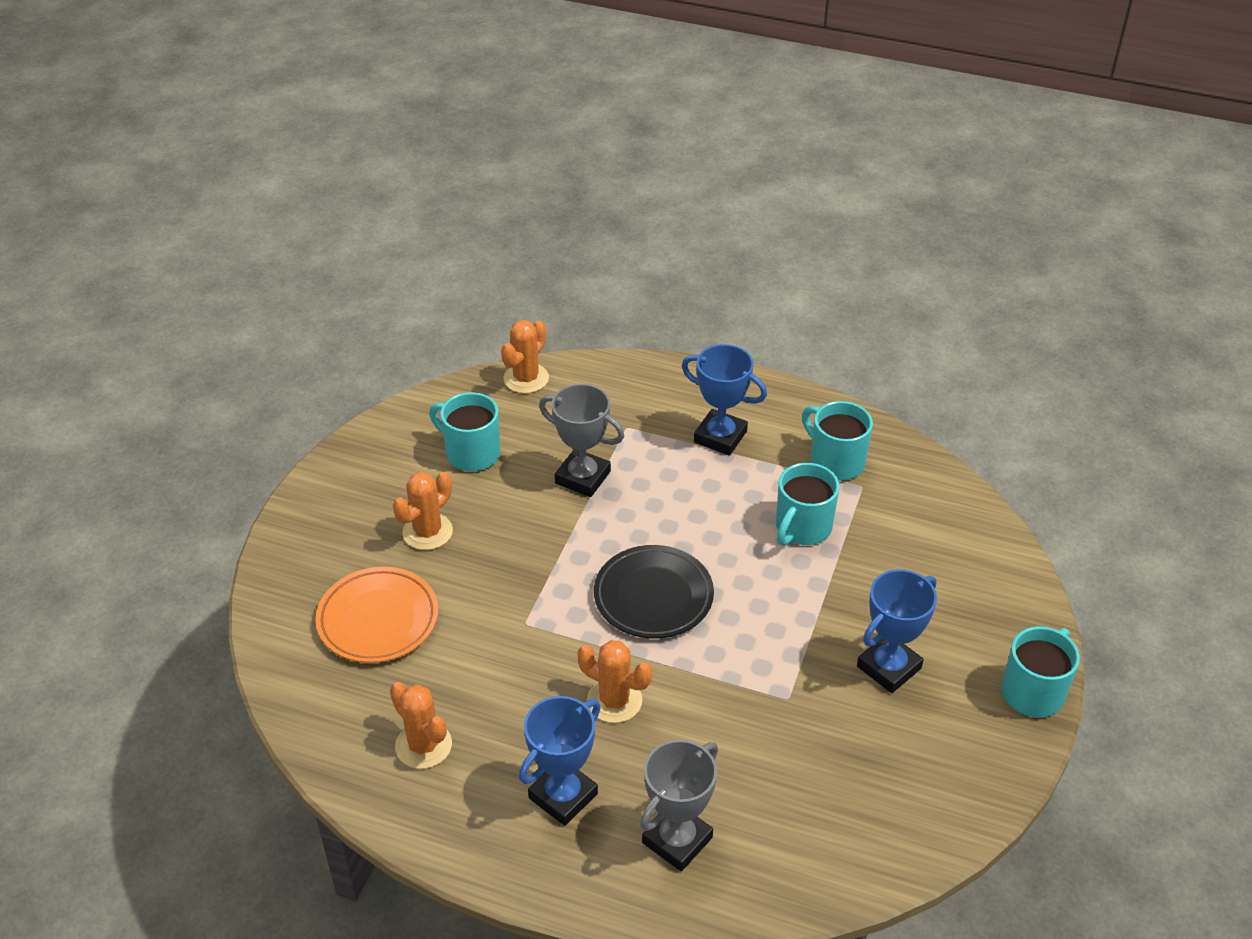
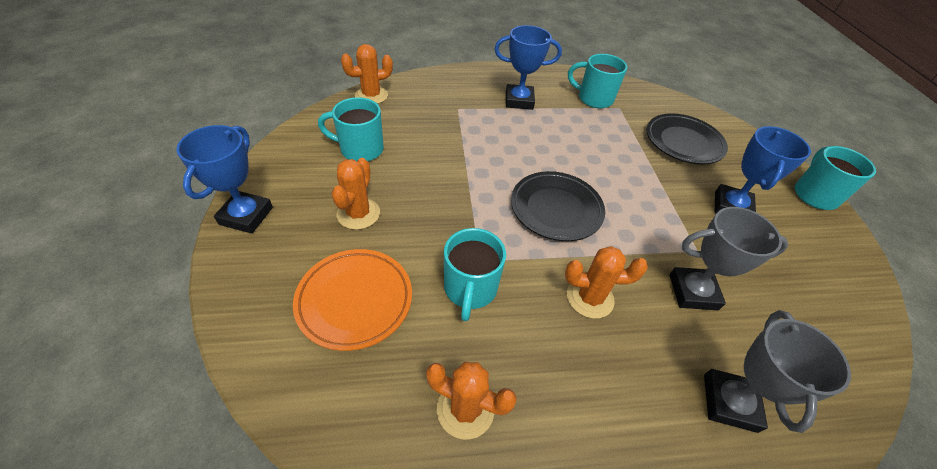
camera: 30 degrees left, 5 degrees up
(526, 378) = (371, 95): orange cactus -> orange cactus turned 60 degrees clockwise
(563, 796) = (616, 403): blue trophy -> blue trophy (246, 216)
(583, 477) = (451, 145): grey trophy -> grey trophy (693, 292)
(802, 528) = (608, 139): turquoise mug -> turquoise mug (470, 289)
(910, 564) = (683, 142): none -> black plate

